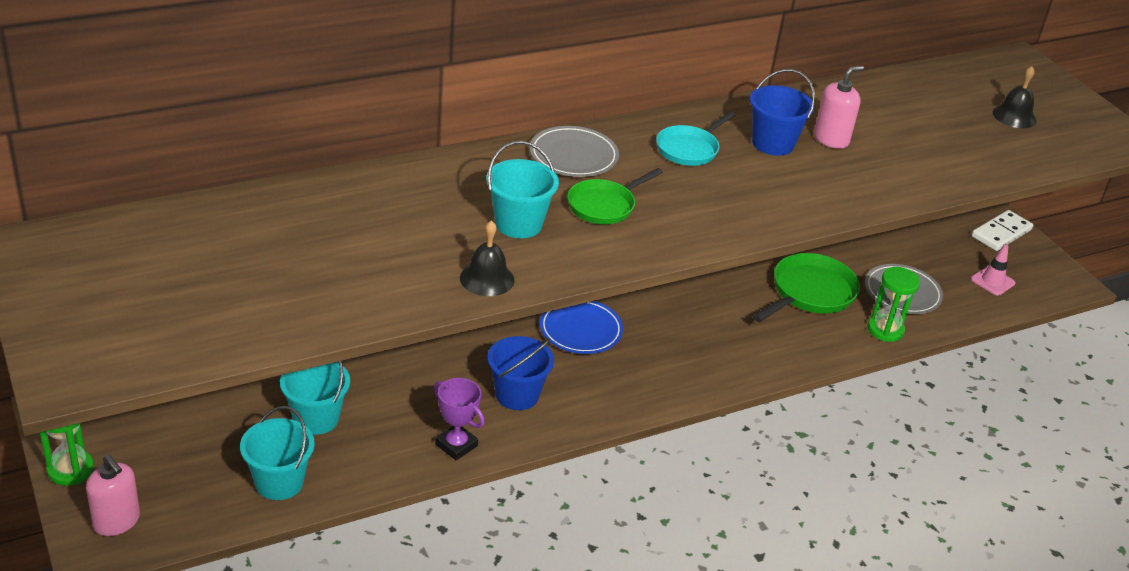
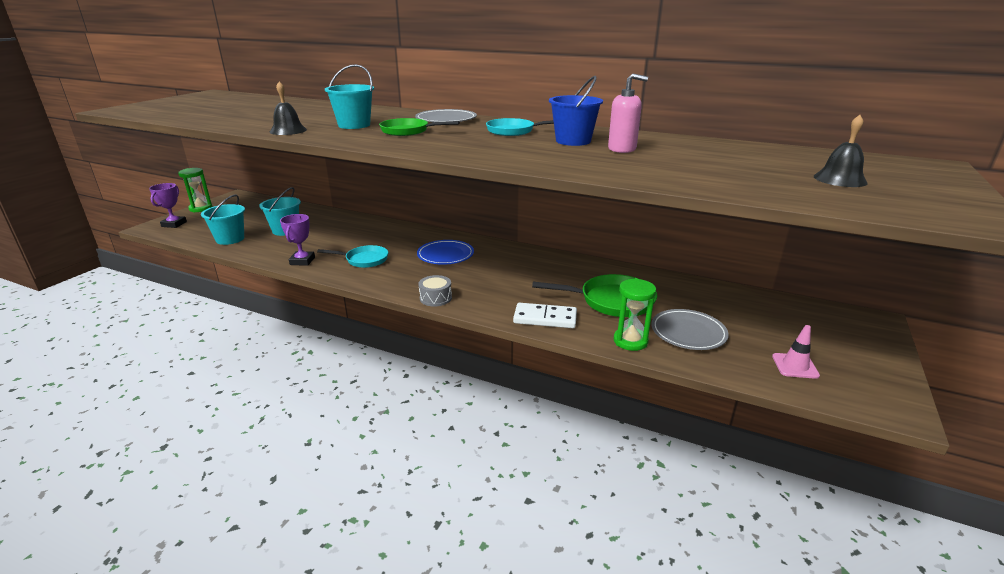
camera: 55 degrees right, 10 degrees down
(117, 521) = (174, 224): pink soap dispenser -> purple trophy
(517, 395) = (364, 260): blue bucket -> turquoise pan
(683, 392) = (435, 298): none -> grey drum
(1001, 233) = (865, 348): white domino -> white domino (545, 318)

